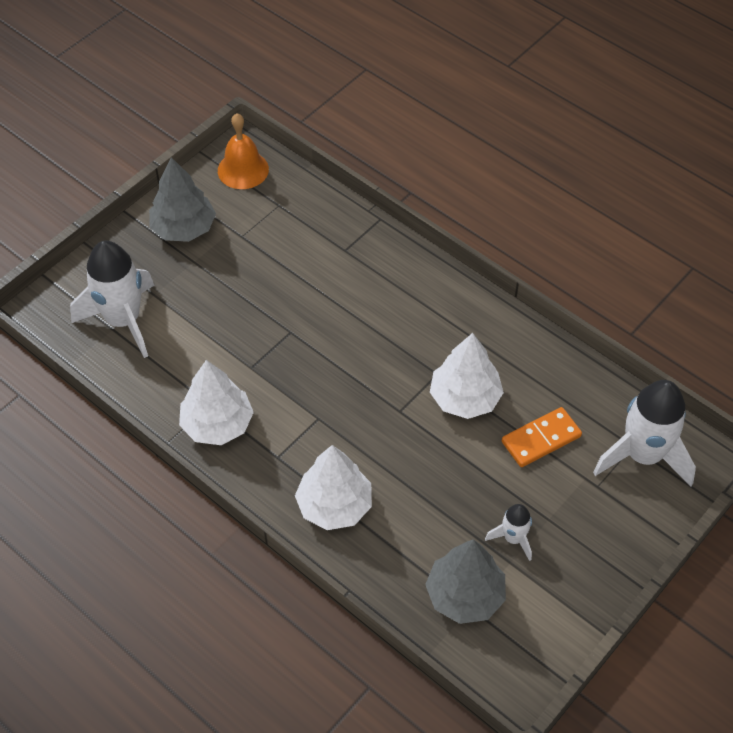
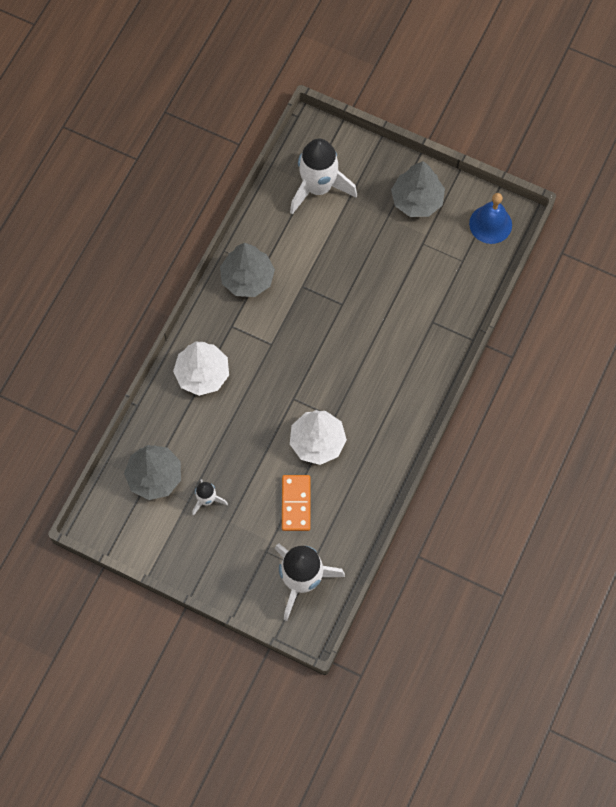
camera: 75 degrees right, 15 degrees up
(217, 424) = (247, 278): white tree -> grey tree
(243, 170) = (490, 224): orange bell -> blue bell
(541, 439) = (296, 503): orange domino -> orange domino turned 45 degrees clockwise

